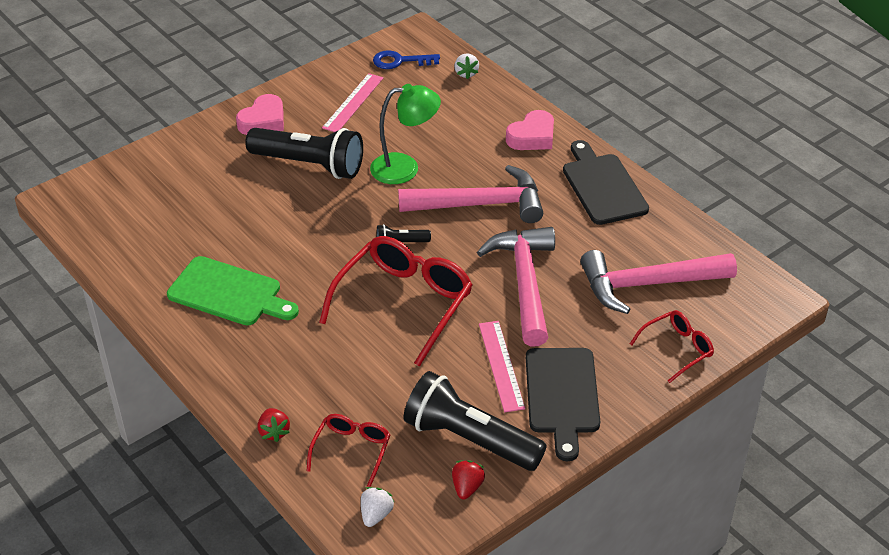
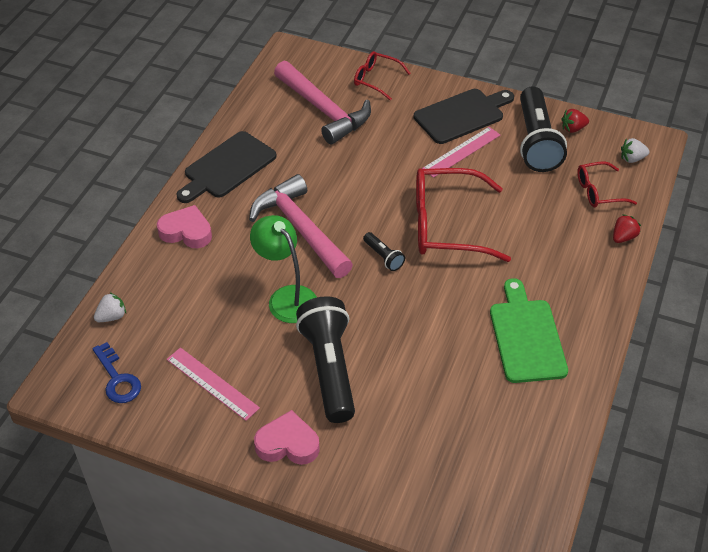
camera: 120 degrees left, 5 degrees up
(353, 102) = (212, 383): pink ruler -> pink ruler turned 45 degrees clockwise
(525, 282) = (371, 170): pink hammer -> none

